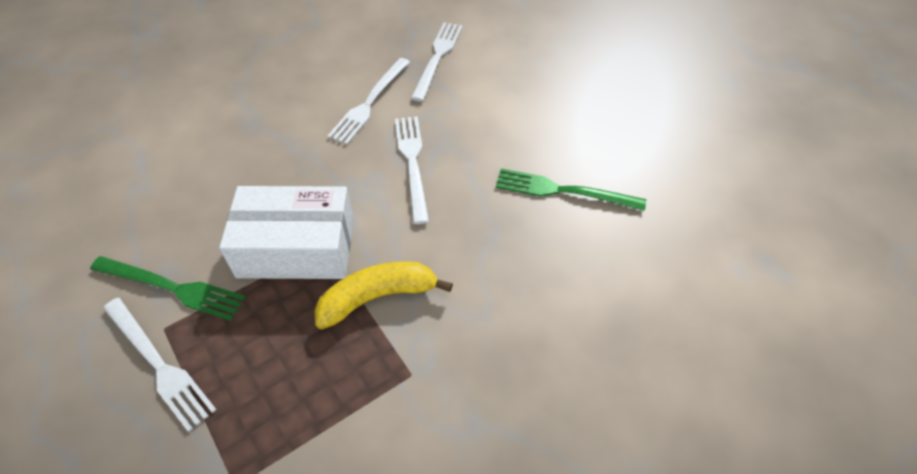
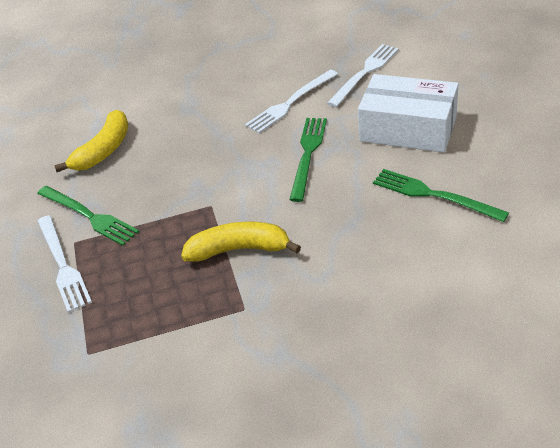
camera: 25 degrees right, 10 degrees down
(162, 194) = (104, 150): none -> yellow banana
(296, 247) = (190, 203): white box -> white box (408, 129)
(412, 163) = (308, 155): white fork -> green fork

